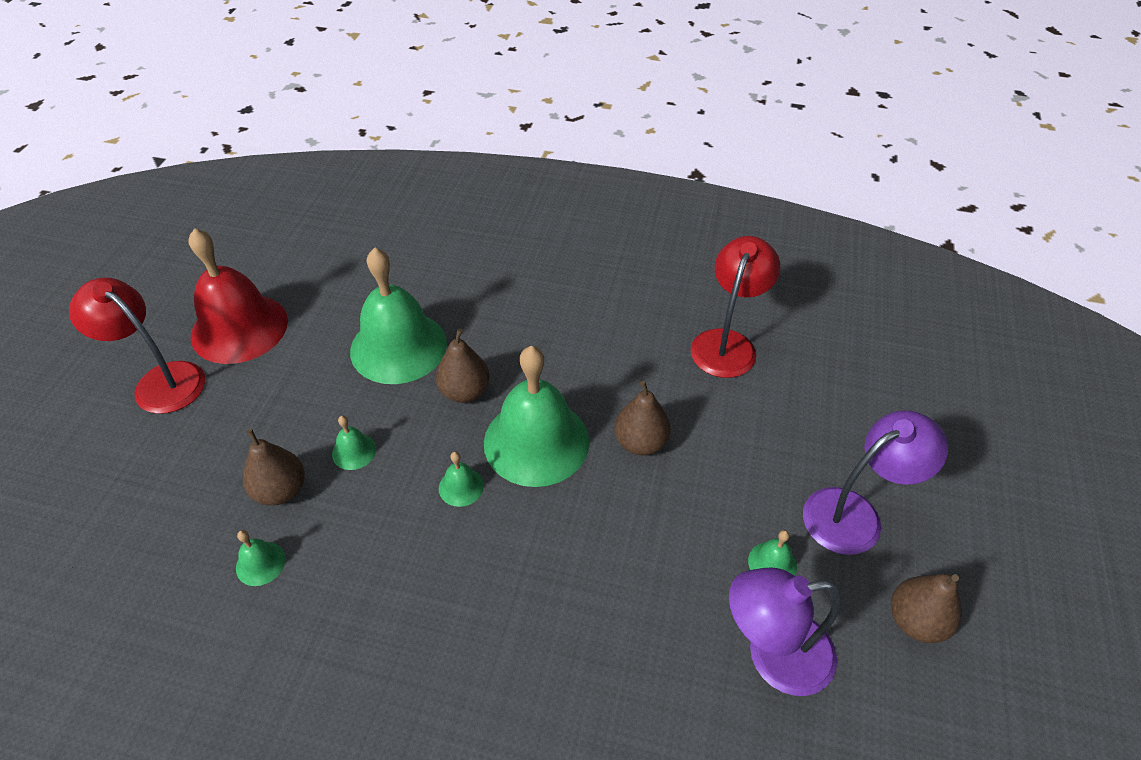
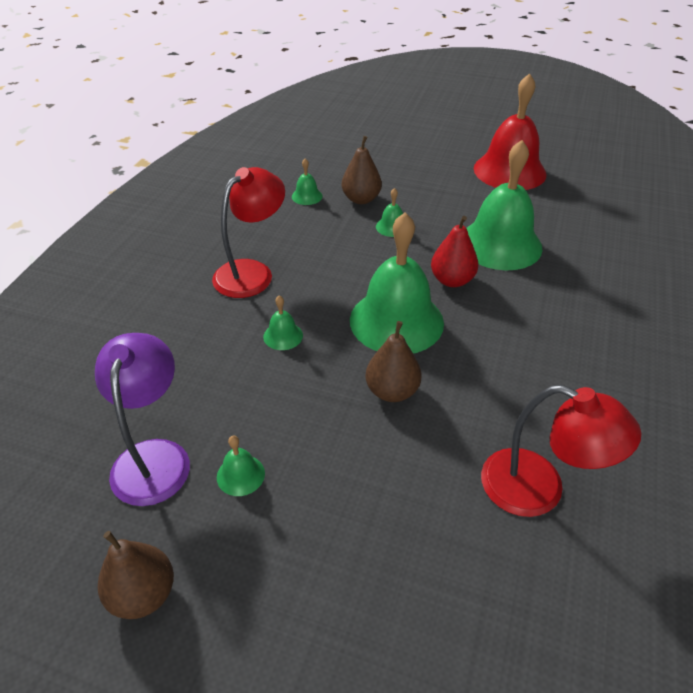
camera: 95 degrees right, 5 degrees down
(160, 381) = (456, 147): red lamp -> red lamp (252, 272)
(461, 487) = (354, 278): green bell -> green bell (283, 336)
(465, 391) = (452, 280): brown pear -> red pear
(855, 514) = (281, 570): purple lamp -> none

